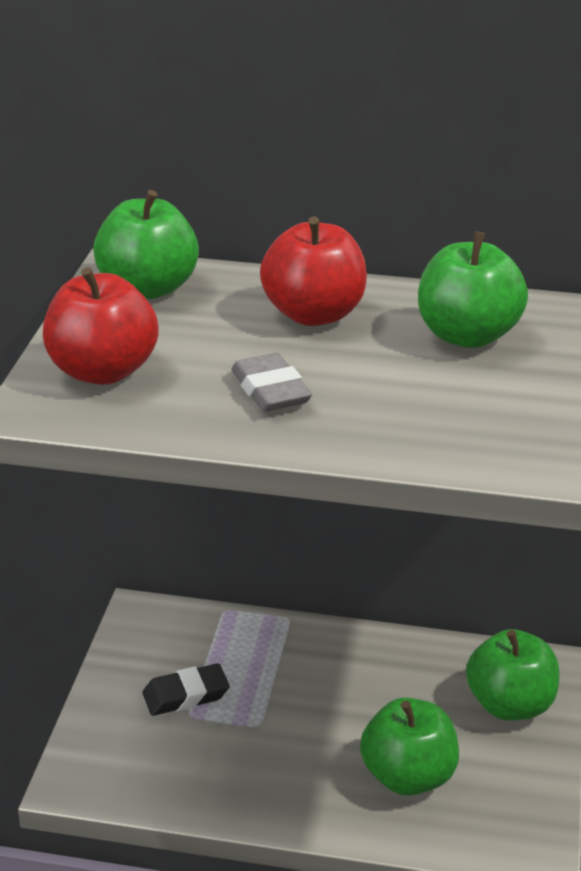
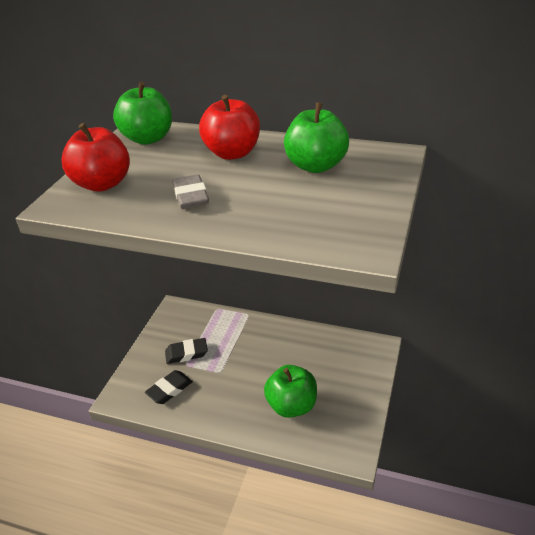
camera: 10 degrees right, 5 degrees up
(169, 761) = (169, 389): none -> black eraser
(510, 705) = (354, 368): green apple -> none

